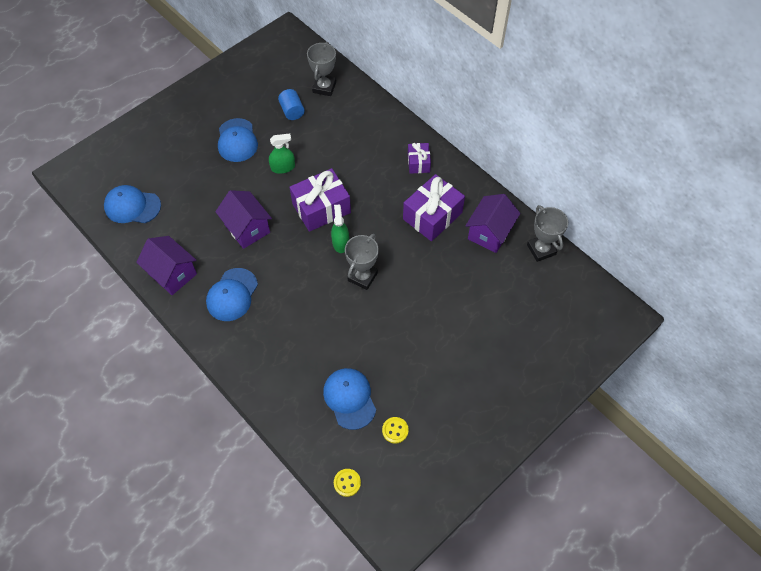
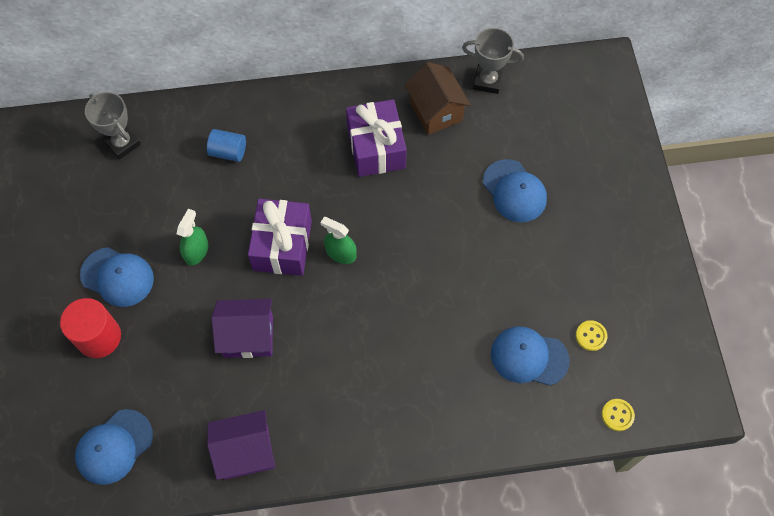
camera: 55 degrees left, 5 degrees up
(193, 156) = (99, 337): none -> red cylinder
(232, 295) = (322, 401): blue cap -> blue cap (514, 191)
(292, 111) = (126, 195): blue cylinder -> blue cylinder (228, 152)
(362, 277) = (398, 258): grey trophy -> none
(418, 163) = (301, 118): purple gift -> none
(489, 233) = (435, 111): purple house -> brown house

